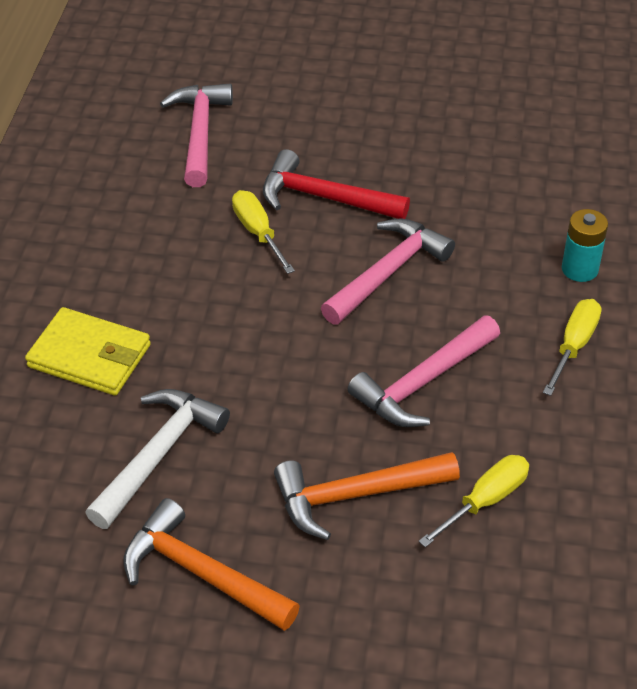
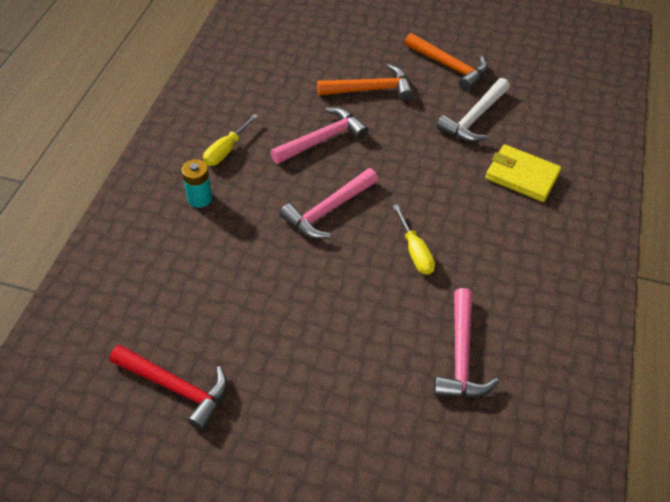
camera: 175 degrees left, 5 degrees up
(324, 197) = (363, 276): red hammer -> red hammer (176, 388)
(485, 501) = (305, 80): yellow screwdriver -> none

